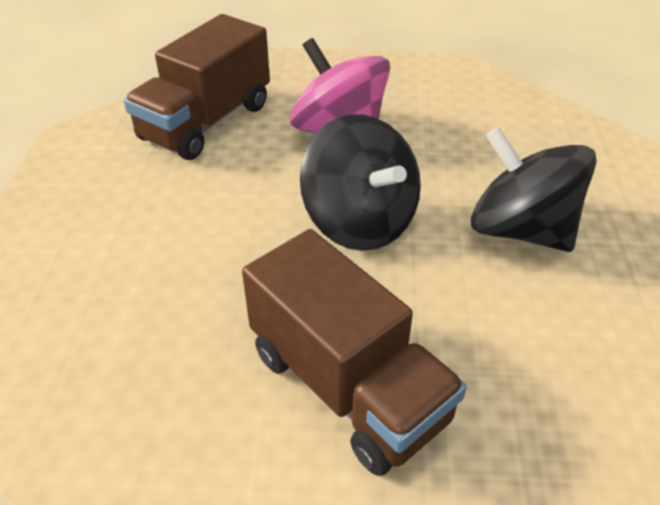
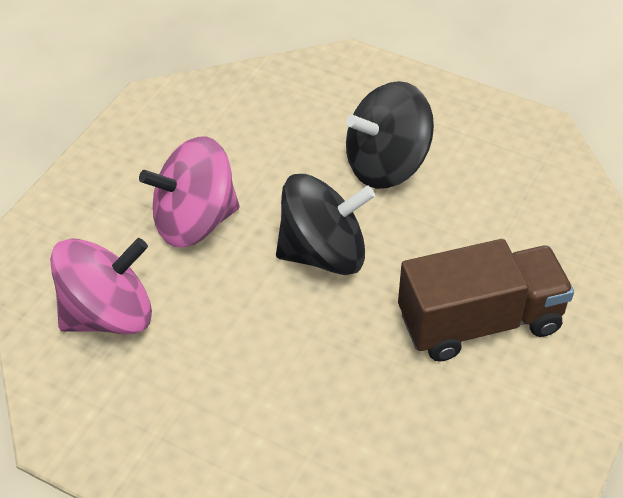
camera: 65 degrees left, 5 degrees up
(206, 122) = (108, 315): brown truck -> pink spinning top

